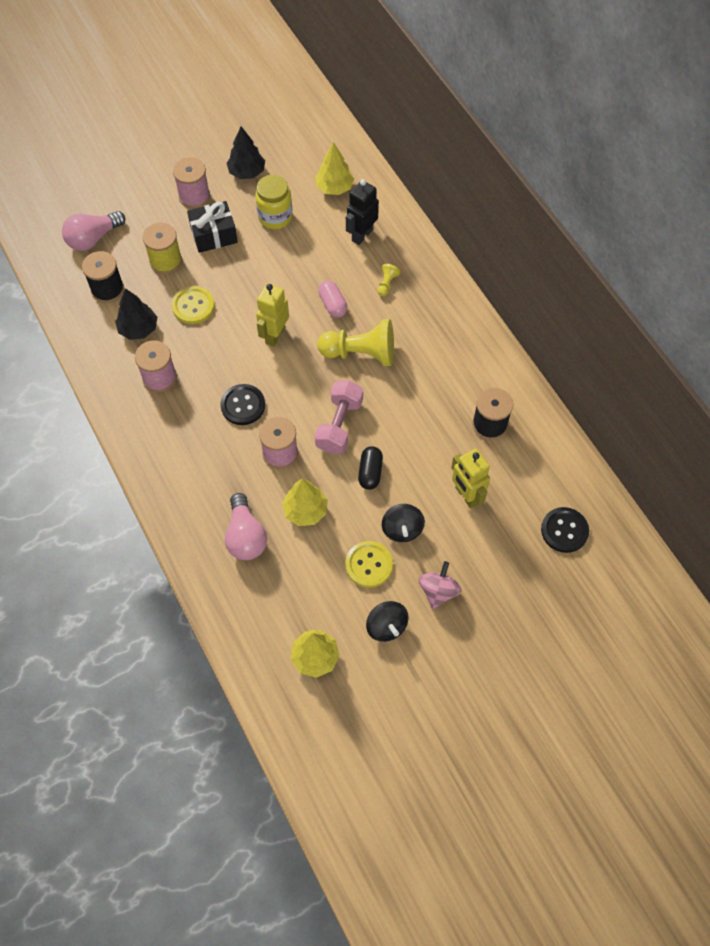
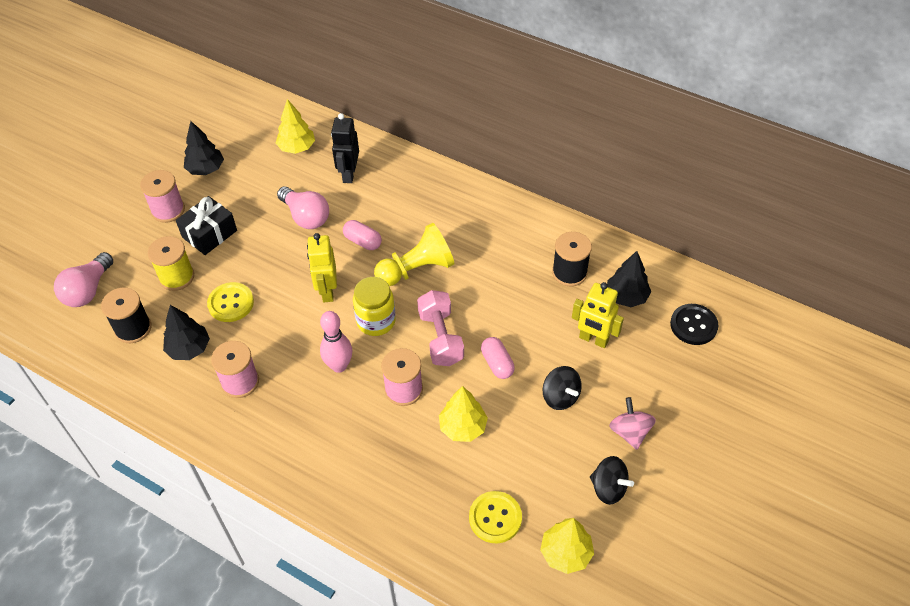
camera: 30 degrees left, 10 degrees down
(243, 405) = (339, 366): black button -> pink bowling pin
(245, 536) = (423, 480): pink light bulb -> pink light bulb (306, 217)
(275, 217) = (258, 194): yellow jar -> yellow jar (376, 321)
(369, 565) = (554, 443): yellow button -> yellow button (495, 518)
(370, 472) = (497, 363): black capsule -> pink capsule
(387, 284) = (399, 203): yellow pawn -> none
(524, 473) = (626, 297): none -> black tree

